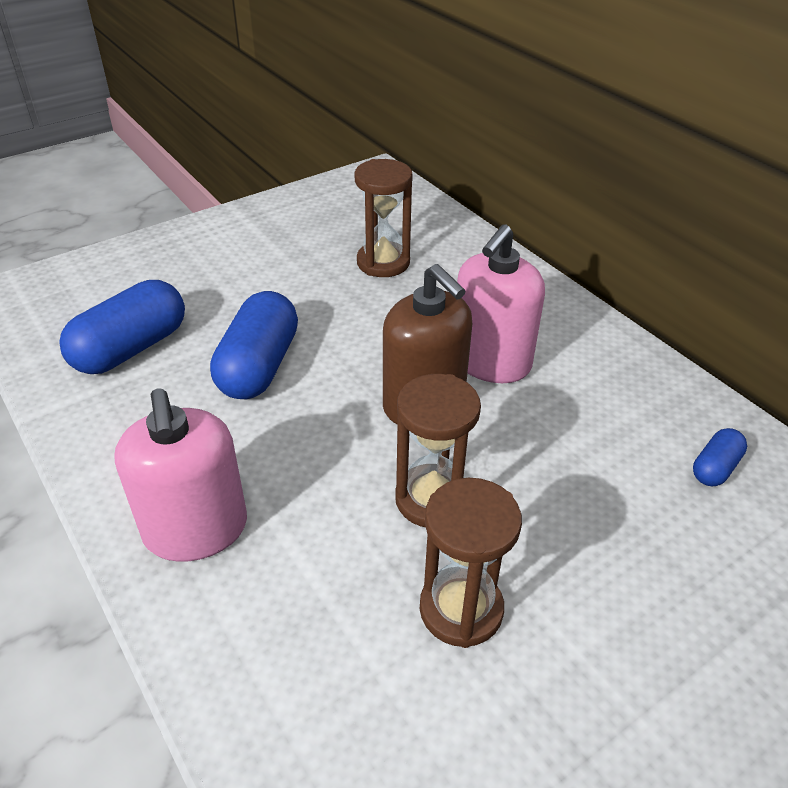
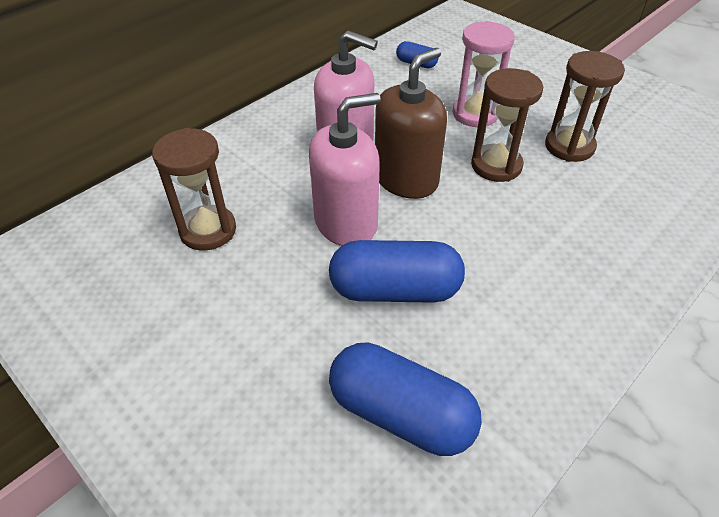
camera: 100 degrees left, 5 degrees up
(196, 529) = (590, 280): pink soap dispenser -> pink soap dispenser (346, 223)
(563, 508) = (475, 114): none -> pink hourglass

